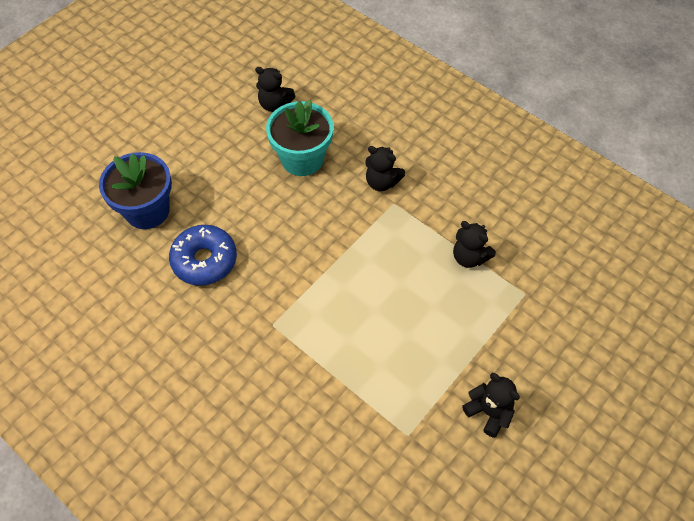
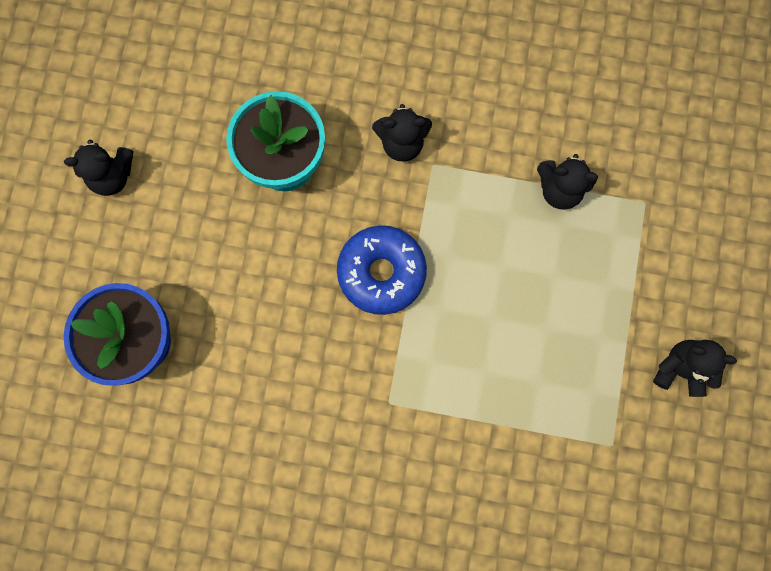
camera: 30 degrees left, 20 degrees up
(204, 260) = (256, 367): blue donut -> blue donut (381, 272)
(275, 104) = (199, 100): black teddy bear -> black teddy bear (112, 176)

